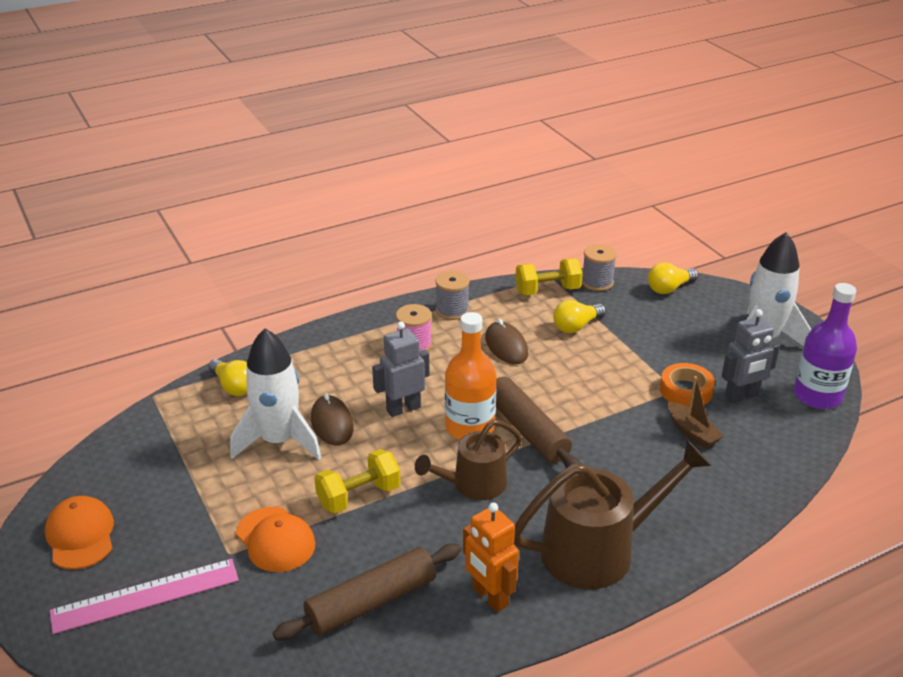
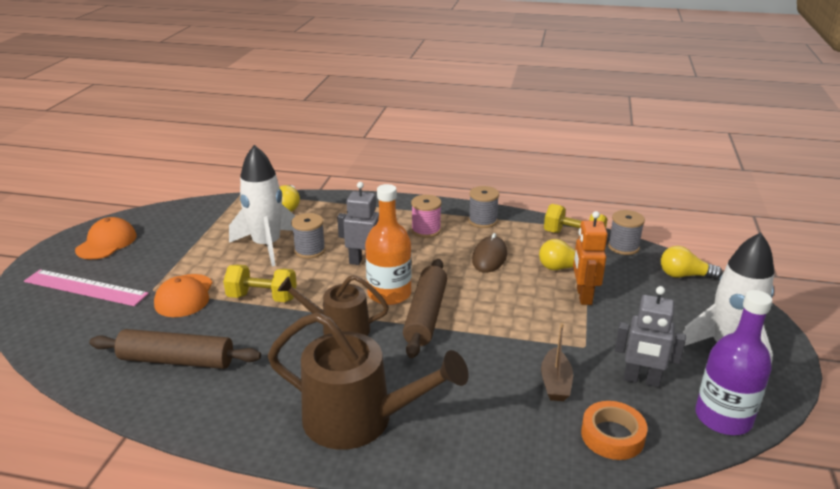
camera: 40 degrees right, 5 degrees down
(332, 423) = (310, 250): brown mouse -> grey spool
(489, 597) = (244, 402): orange robot -> orange robot (583, 296)
(686, 391) = (593, 351): orange tape -> orange tape (612, 436)

